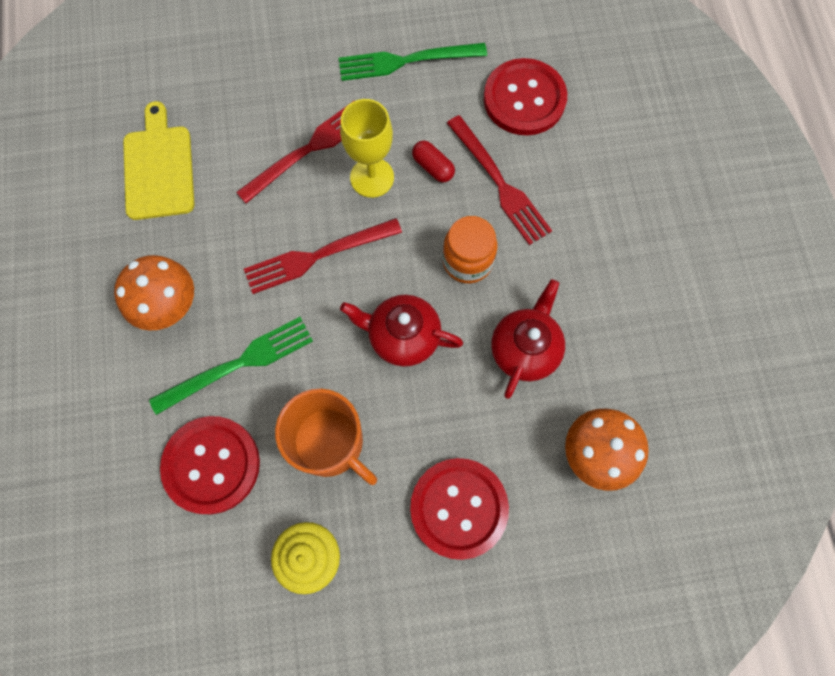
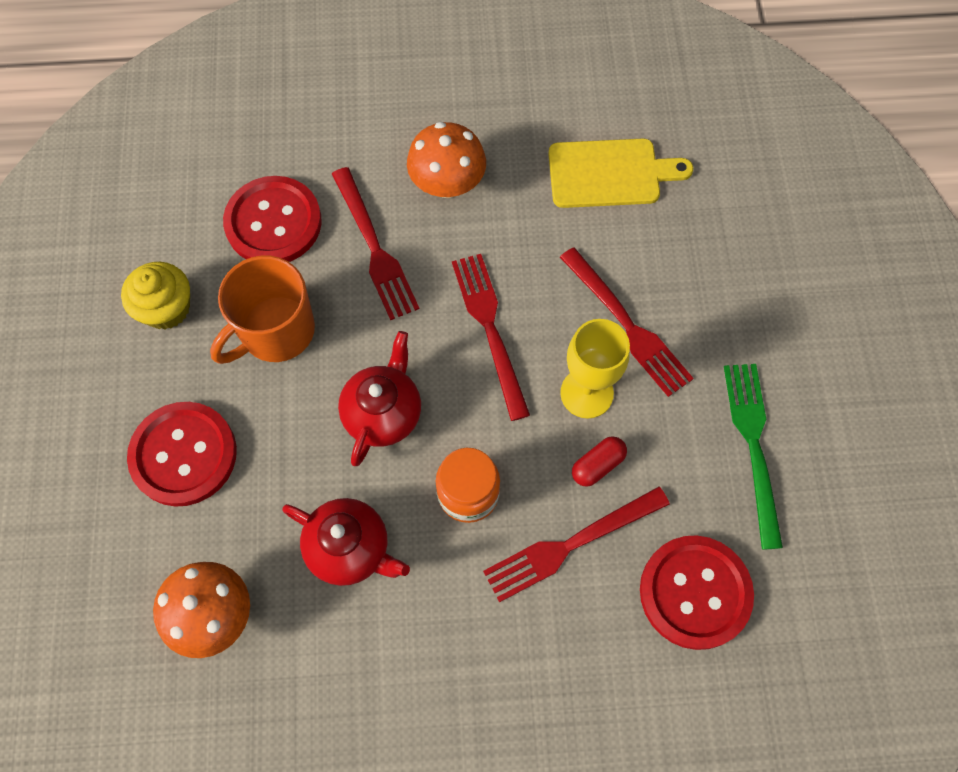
camera: 95 degrees right, 5 degrees down
(240, 363) = (375, 249): green fork -> red fork

